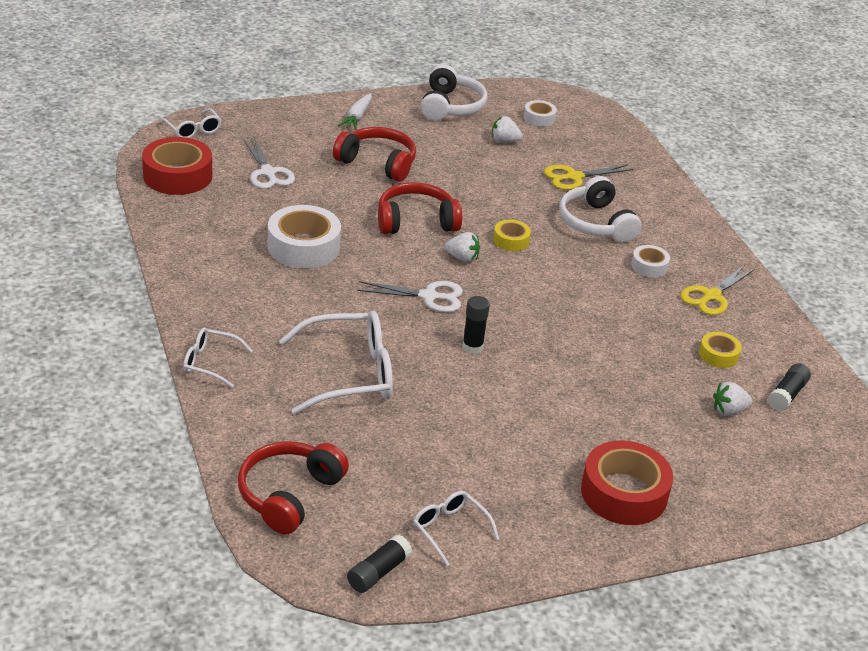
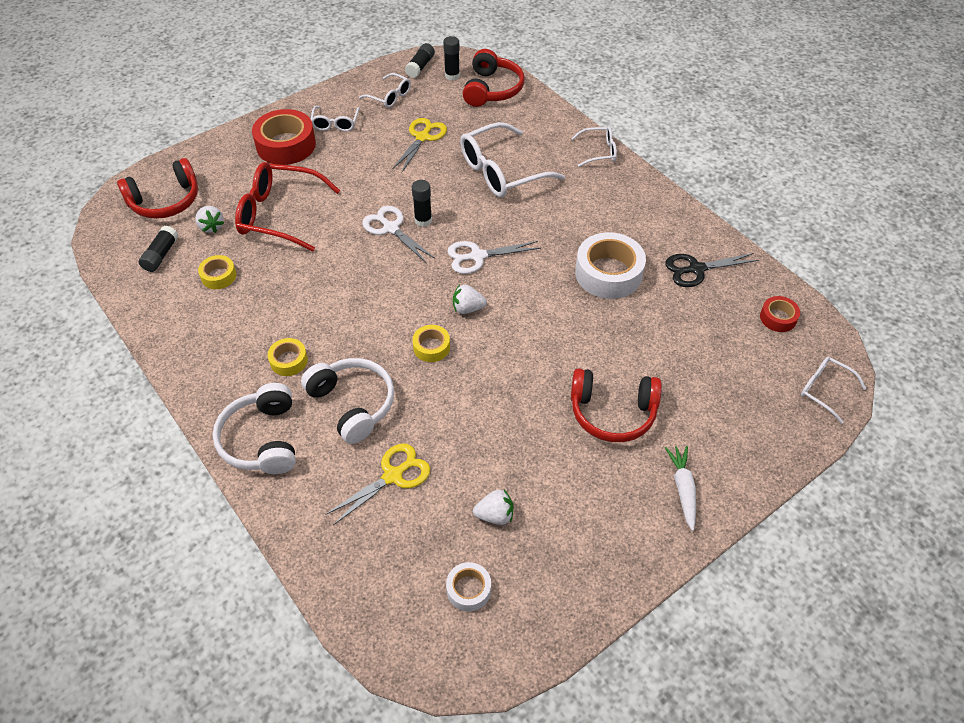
camera: 165 degrees right, 15 degrees up
(178, 176) = (778, 318): red tape -> red tape, size x0.52
(214, 226) = (696, 269): none -> black scissors
(268, 173) = (705, 354): white scissors -> white scissors (391, 228)
(336, 538) = (452, 76): none -> black glue stick
(416, 221) = (530, 339): red headphones -> red headphones (165, 201)
(450, 106) = (589, 565): white headphones -> white headphones (262, 439)
(546, 506) = (335, 124): none -> white glasses
(644, 401) = (279, 214): none -> red glasses
(649, 266) = (288, 361): white tape -> yellow tape
(711, 296) = (224, 342): yellow scissors -> yellow scissors (422, 137)
(728, 410) = (211, 226): white strawberry -> white strawberry turned 90 degrees clockwise

